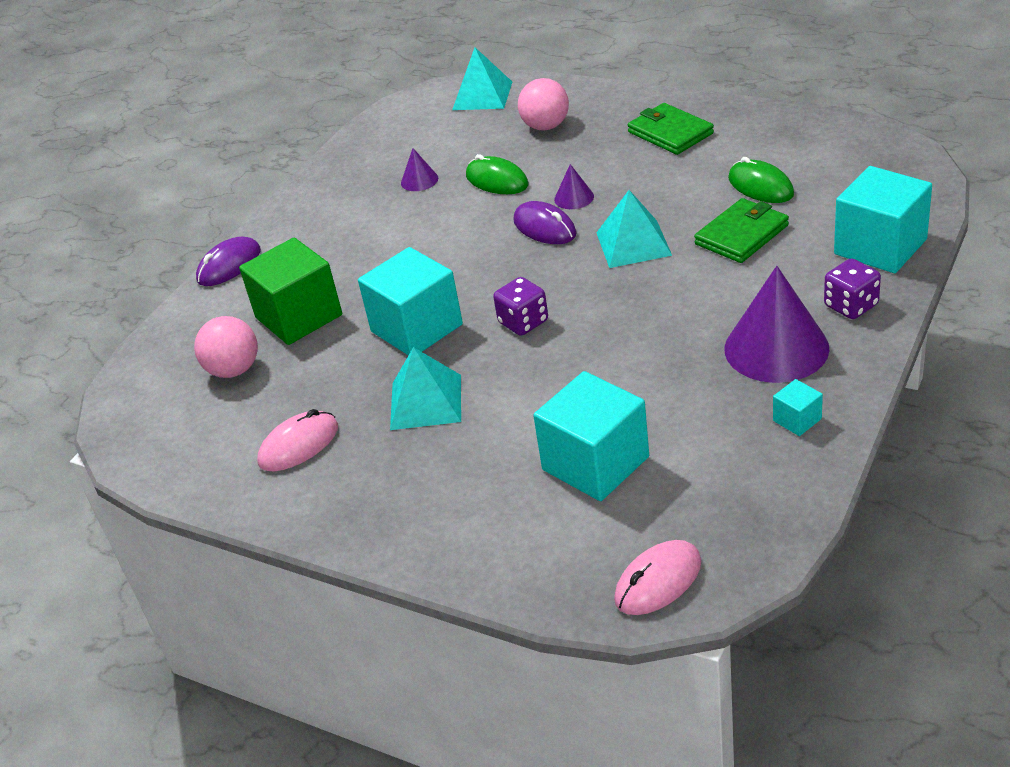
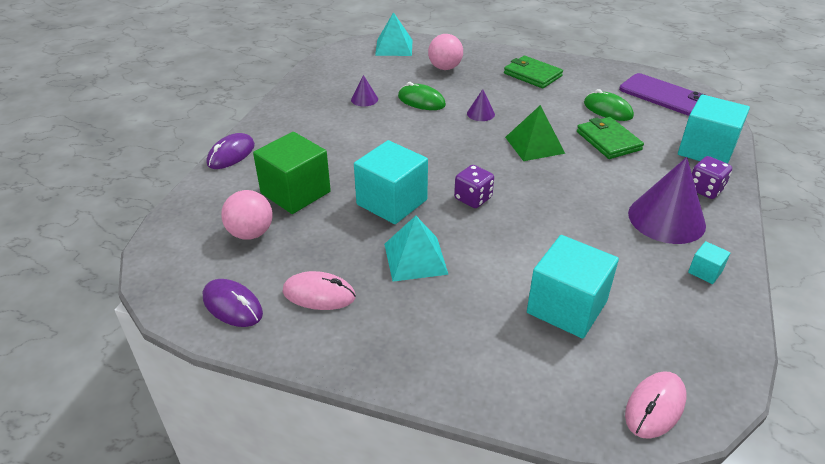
camera: 15 degrees left, 0 degrees up
(299, 445) = (319, 294): pink mouse -> pink mouse turned 60 degrees clockwise
(544, 228) = (466, 133): purple mouse -> purple mouse (232, 306)
(633, 244) = (534, 145): turquoise pyramid -> green pyramid
(741, 235) = (608, 141): green wallet -> green wallet turned 60 degrees counterclockwise
(855, 160) = (663, 95): none -> purple phone

